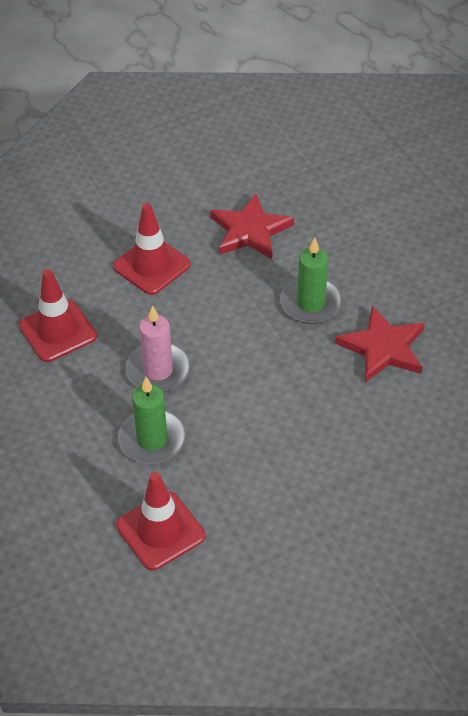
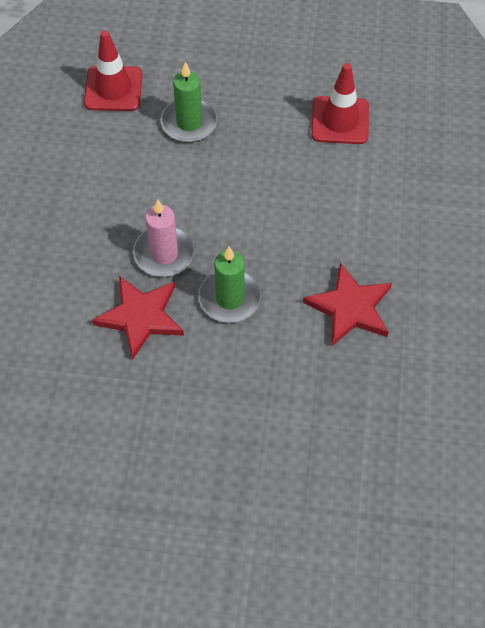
camera: 125 degrees right, 10 degrees up
(151, 266) = (363, 214): red traffic cone -> none
(158, 370) = (248, 159): pink candle -> pink candle (164, 254)

